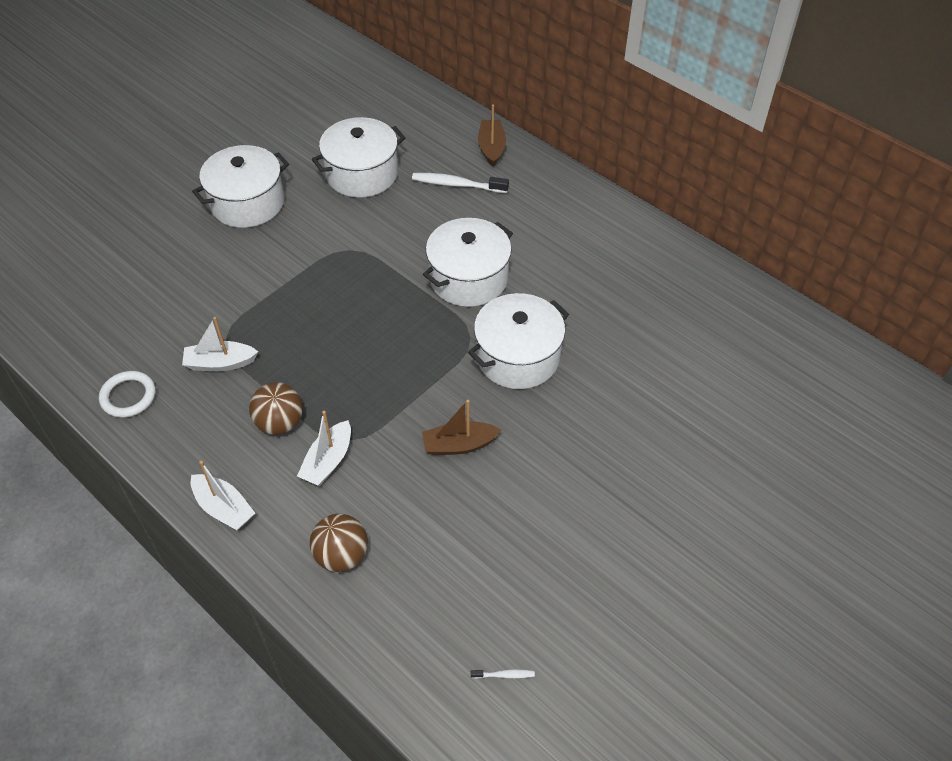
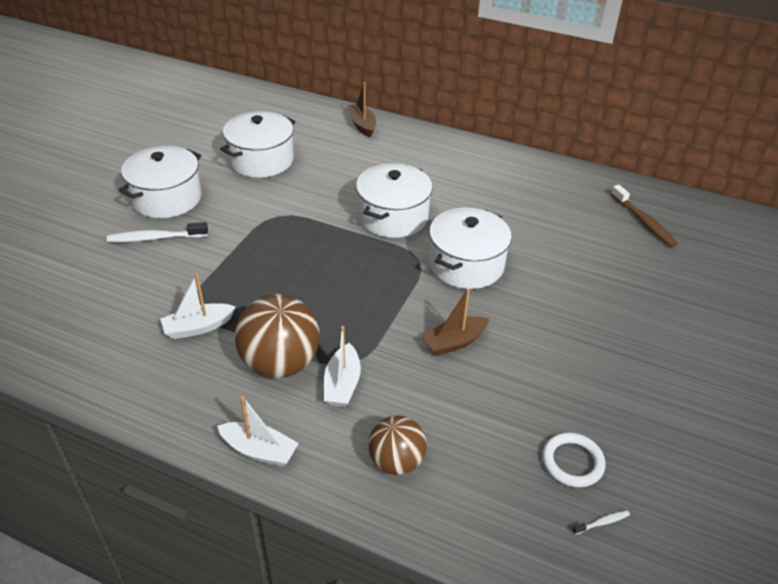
camera: 20 degrees left, 10 degrees down
(128, 396) = (116, 376): white ring -> white ring (572, 462)
(280, 423) = (280, 363): brown ball -> brown ball, size x1.59
(457, 184) = (347, 154): white toothbrush -> white toothbrush (155, 238)
(751, 350) = (644, 222): none -> brown toothbrush

